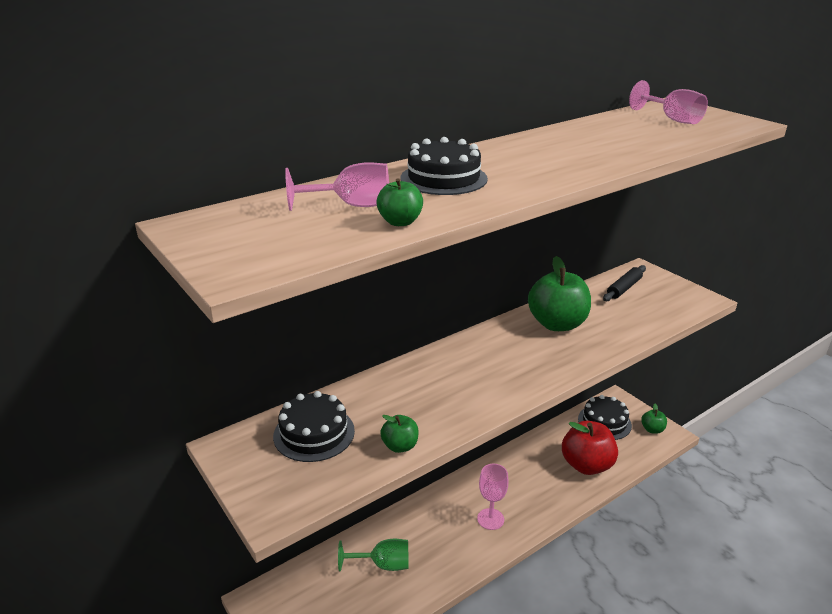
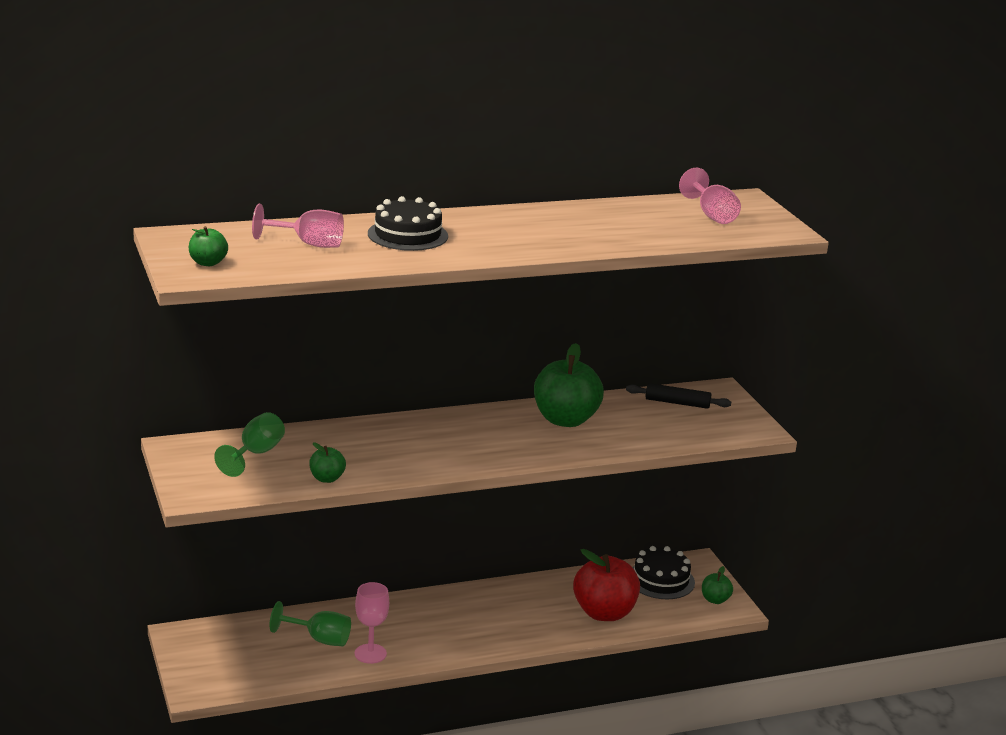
camera: 15 degrees right, 5 degrees down
(314, 433) = (256, 454): black cake -> green goblet
(400, 222) = (335, 263): green apple -> green apple (208, 263)
(490, 519) = (457, 631): pink goblet -> pink goblet (370, 654)
(624, 288) = (677, 403): black rolling pin -> black rolling pin turned 45 degrees clockwise

